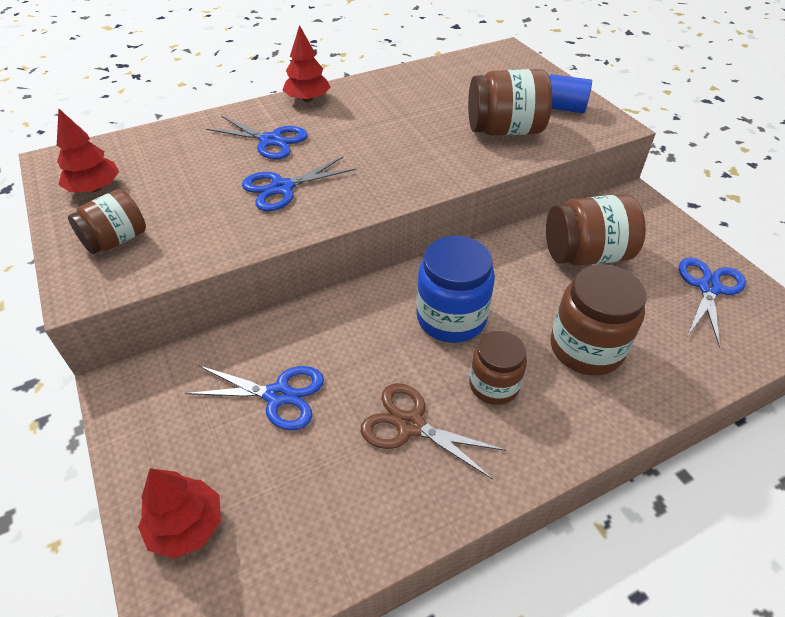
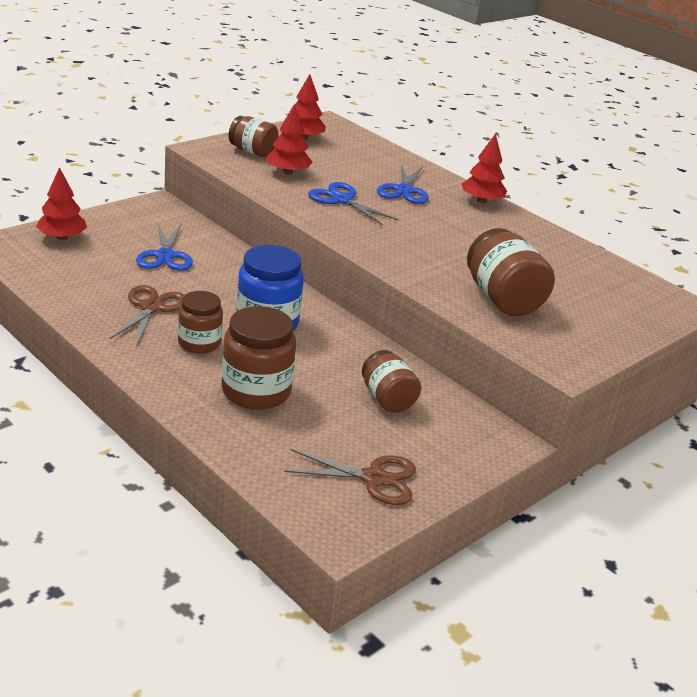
camera: 70 degrees right, 15 degrees down
(192, 218) = (288, 172): none -> red tree
(563, 108) = (577, 336): blue cylinder -> none
(586, 255) = (387, 399): brown jar -> brown jar, size x0.65
(709, 288) = (374, 478): blue scissors -> brown scissors

